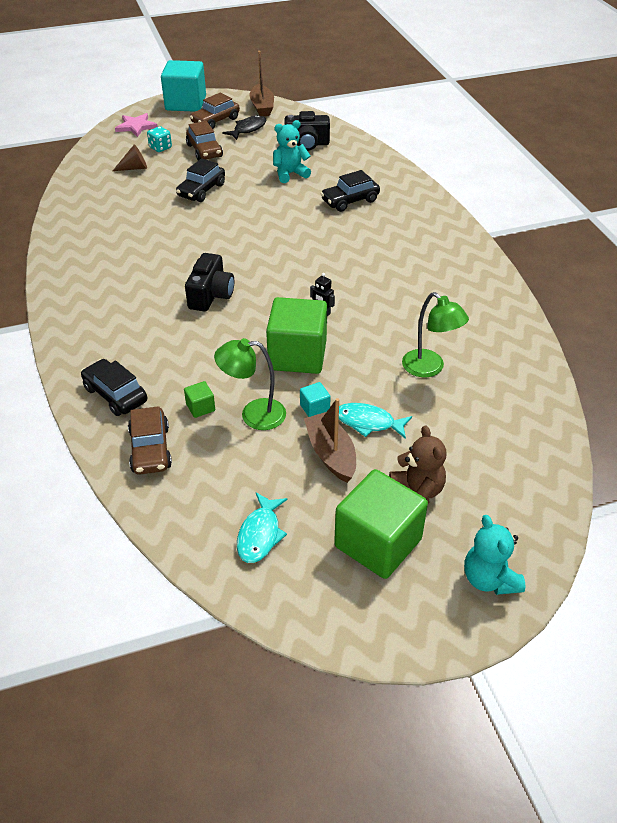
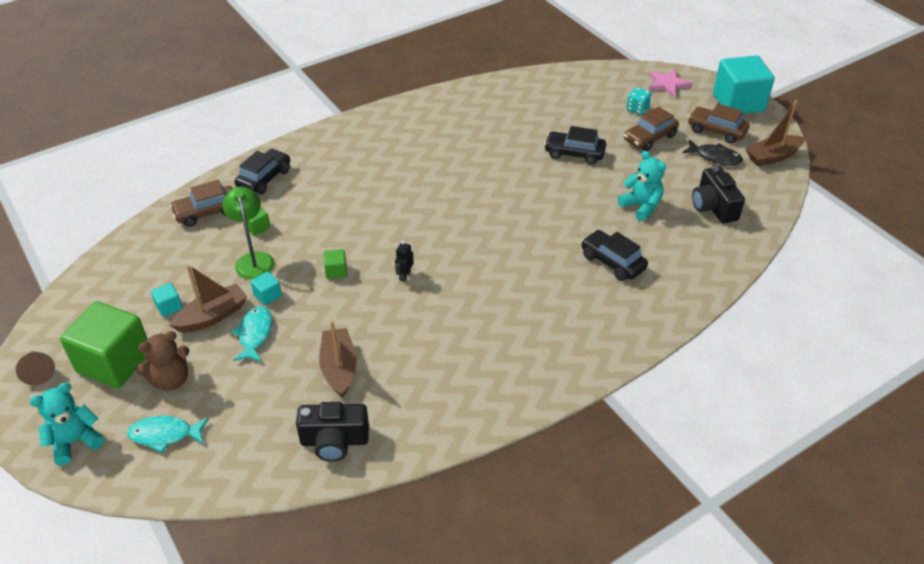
camera: 75 degrees right, 0 degrees up
(134, 168) = (590, 103): brown cone -> brown cone (38, 371)
(211, 295) = (406, 199): black camera -> black camera (334, 441)
(260, 534) = (122, 291): turquoise fish -> turquoise fish (165, 435)
(297, 355) = (336, 271): green cube -> green cube, size x0.41
(303, 490) = (169, 307): none -> turquoise cube
(429, 368) = (339, 368): green lamp -> brown boat

